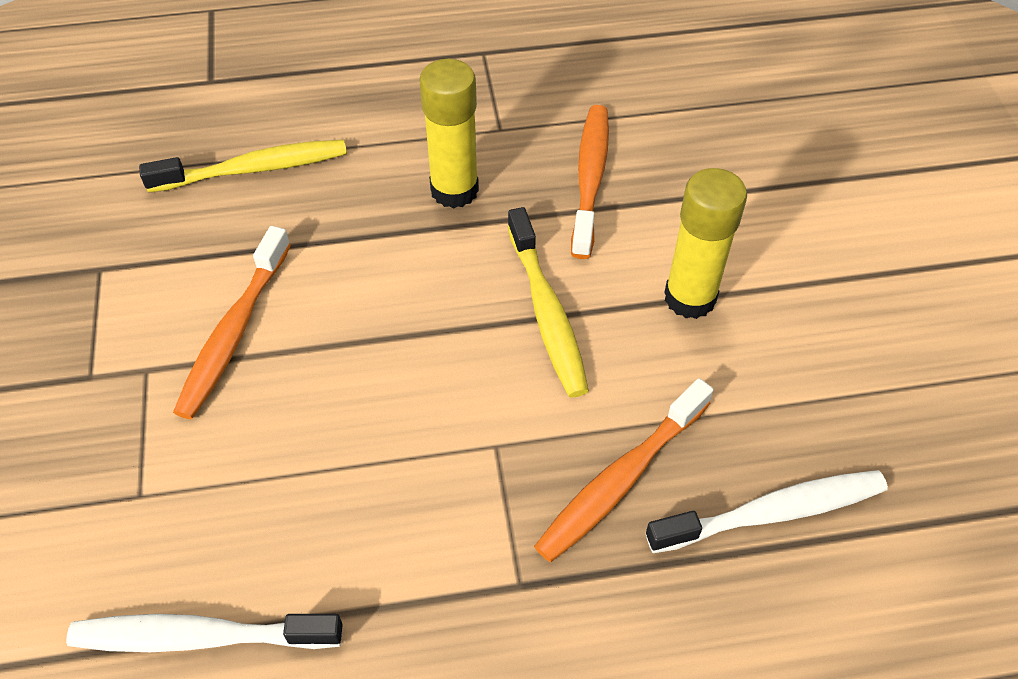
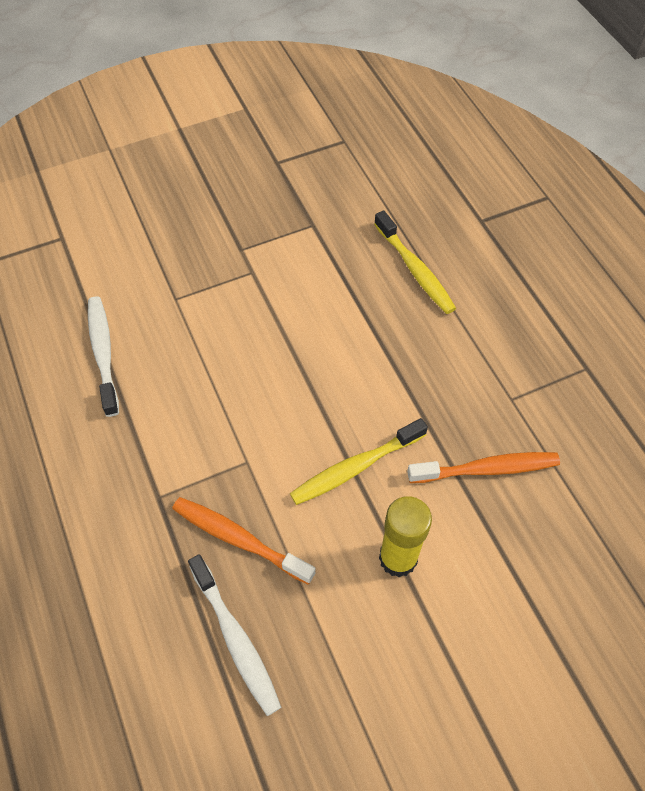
camera: 75 degrees right, 5 degrees up
(234, 333) = (288, 303): orange toothbrush -> none
(454, 190) = (441, 385): yellow glue stick -> none

